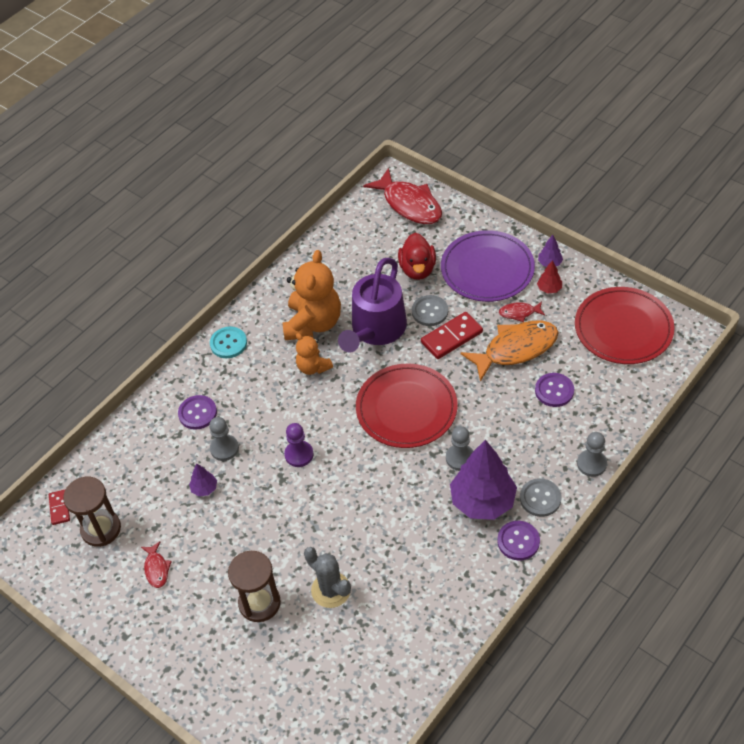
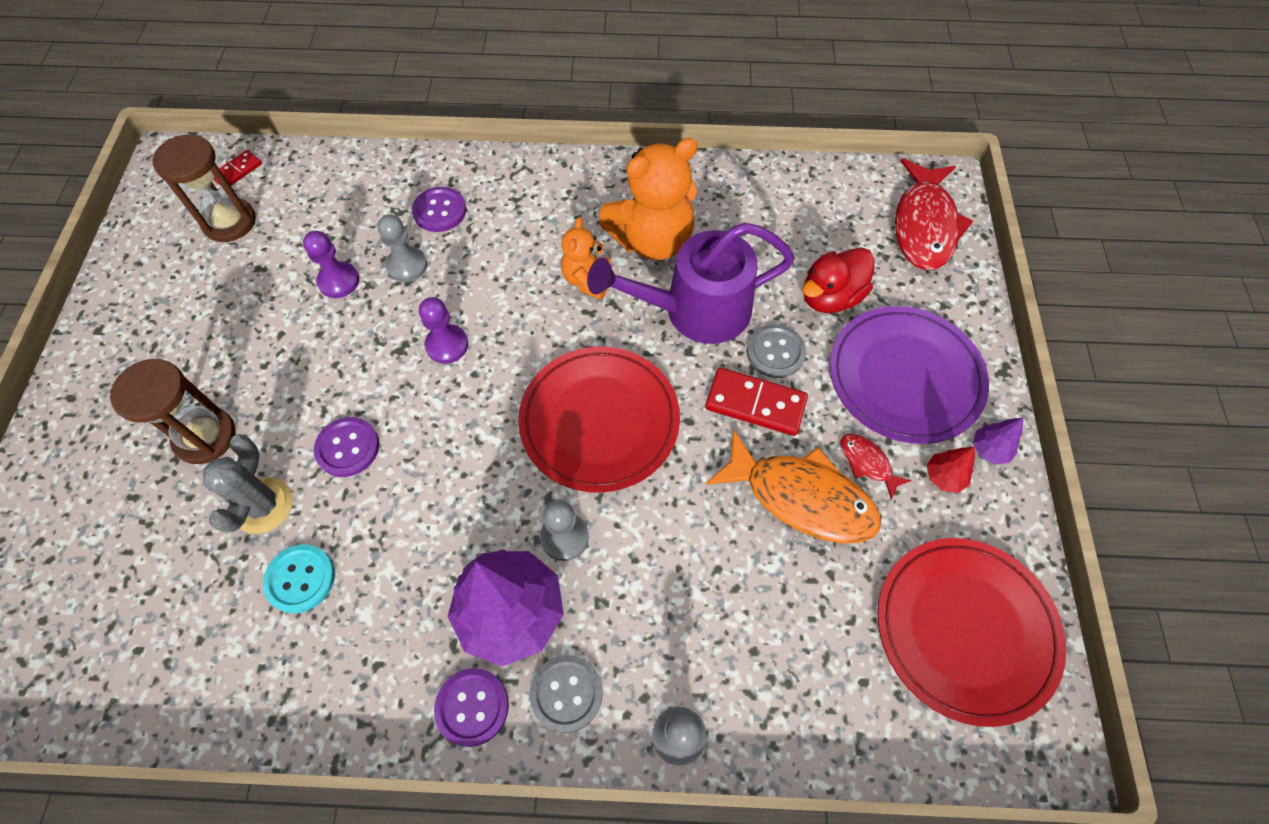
camera: 50 degrees right, 10 degrees up
(156, 568) = (203, 304): red fish -> none
(204, 488) = (339, 281): purple tree -> purple pawn
(228, 343) = (558, 179): turquoise button -> turquoise button (300, 579)
(554, 391) = (770, 596): purple button -> purple button (348, 448)

